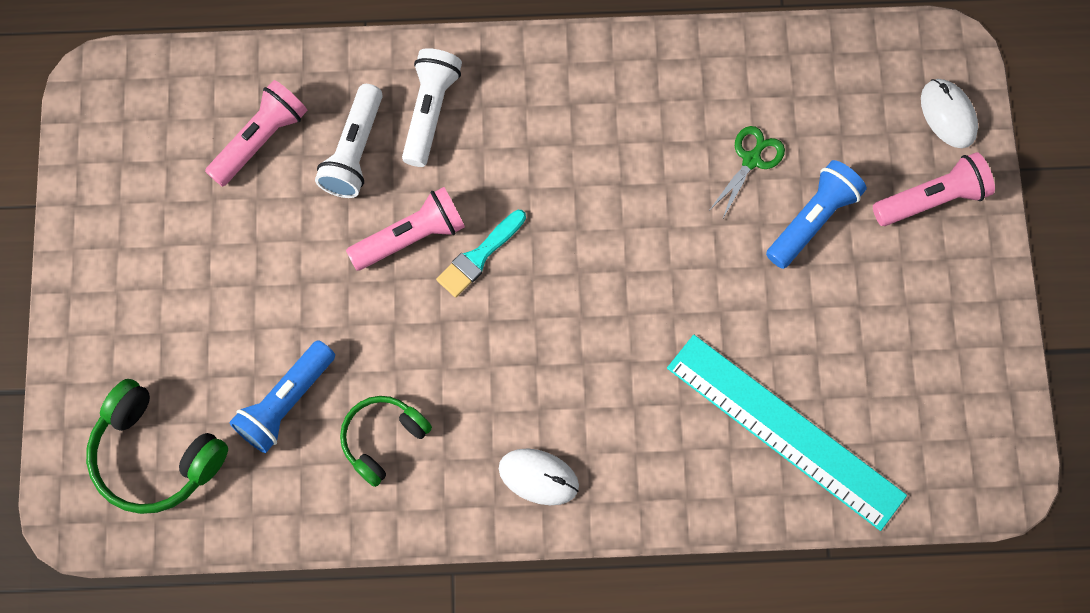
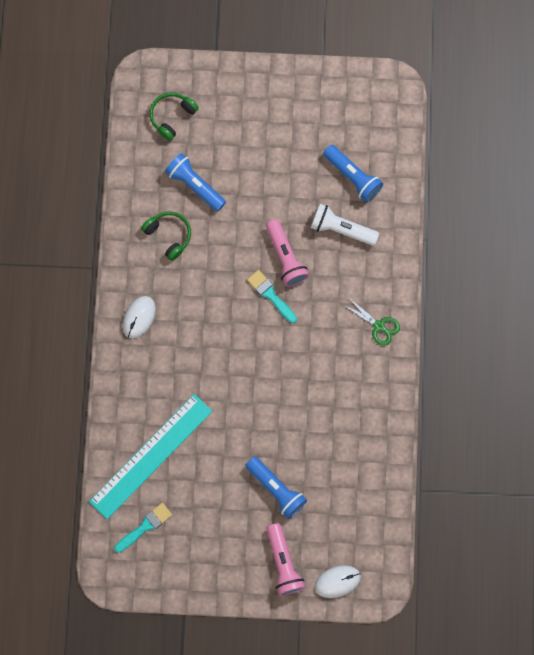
camera: 95 degrees right, 5 degrees up
(155, 456) = (172, 116): green headphones -> green headphones, size x0.66
(260, 140) = (352, 177): pink flashlight -> blue flashlight
(430, 112) = (363, 273): white flashlight -> none
(751, 160) = (317, 458): green scissors -> green scissors (378, 326)
(908, 428) = (145, 526): none -> turquoise brush

